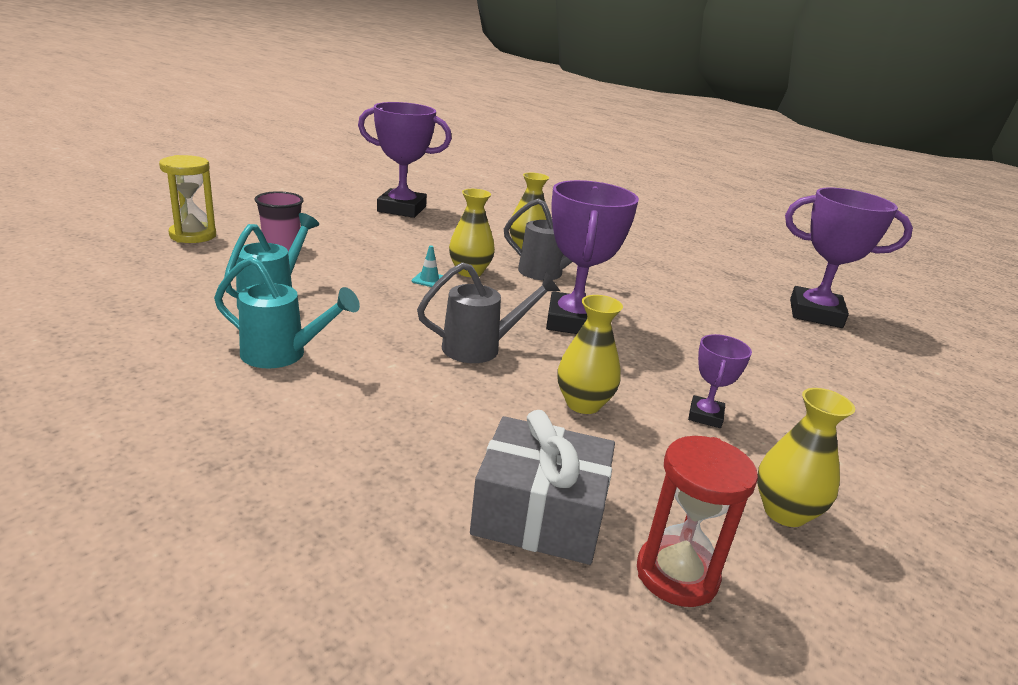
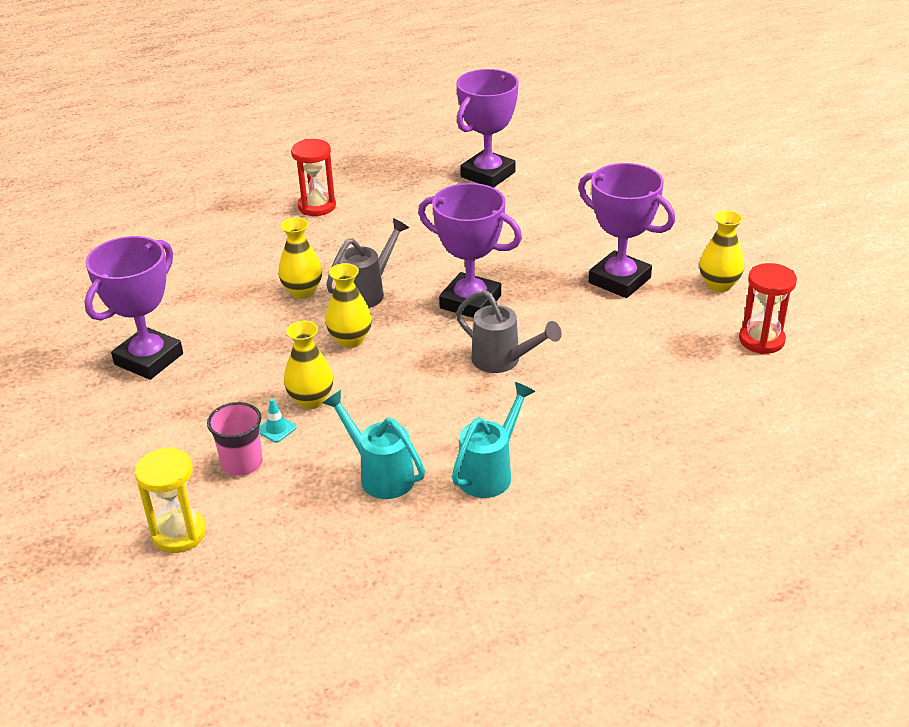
camera: 65 degrees left, 10 degrees up
(429, 280) = (361, 369): turquoise traffic cone -> turquoise traffic cone (276, 429)
(481, 348) = (503, 361): grey watering can -> grey watering can turned 120 degrees clockwise
(539, 513) = (707, 376): grey gift -> none
(583, 404) = (595, 329): yellow vase -> yellow vase (311, 400)
(657, 243) = (317, 206): none -> red hourglass
(705, 416) = (619, 280): purple trophy -> purple trophy, size x2.02

